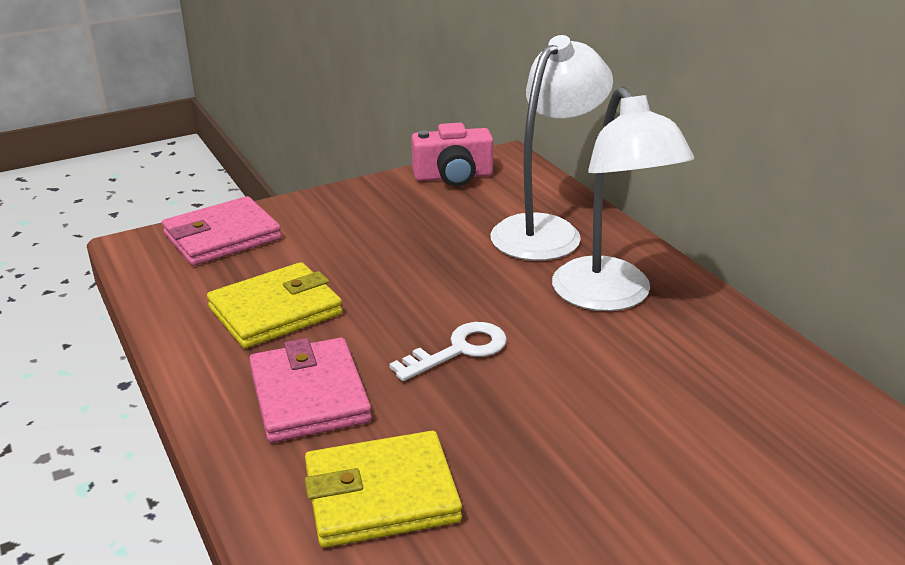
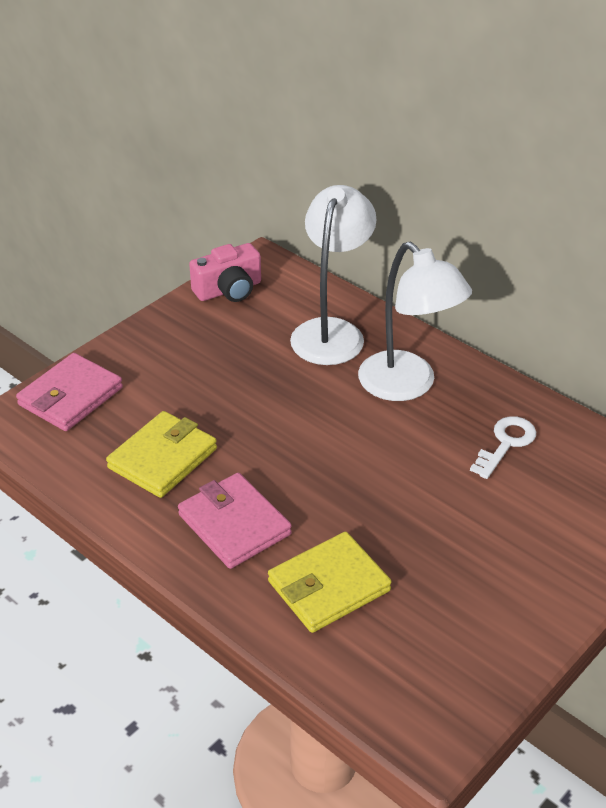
camera: 20 degrees left, 10 degrees up
(459, 350) = (321, 459): white key -> white key (506, 443)

